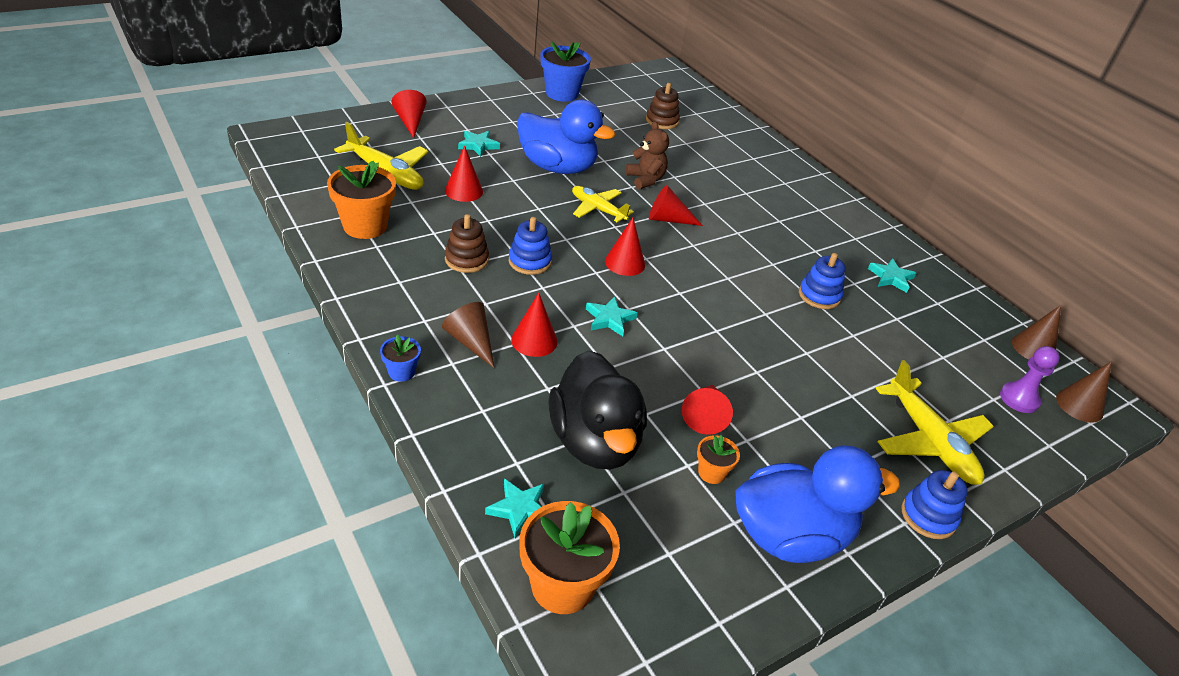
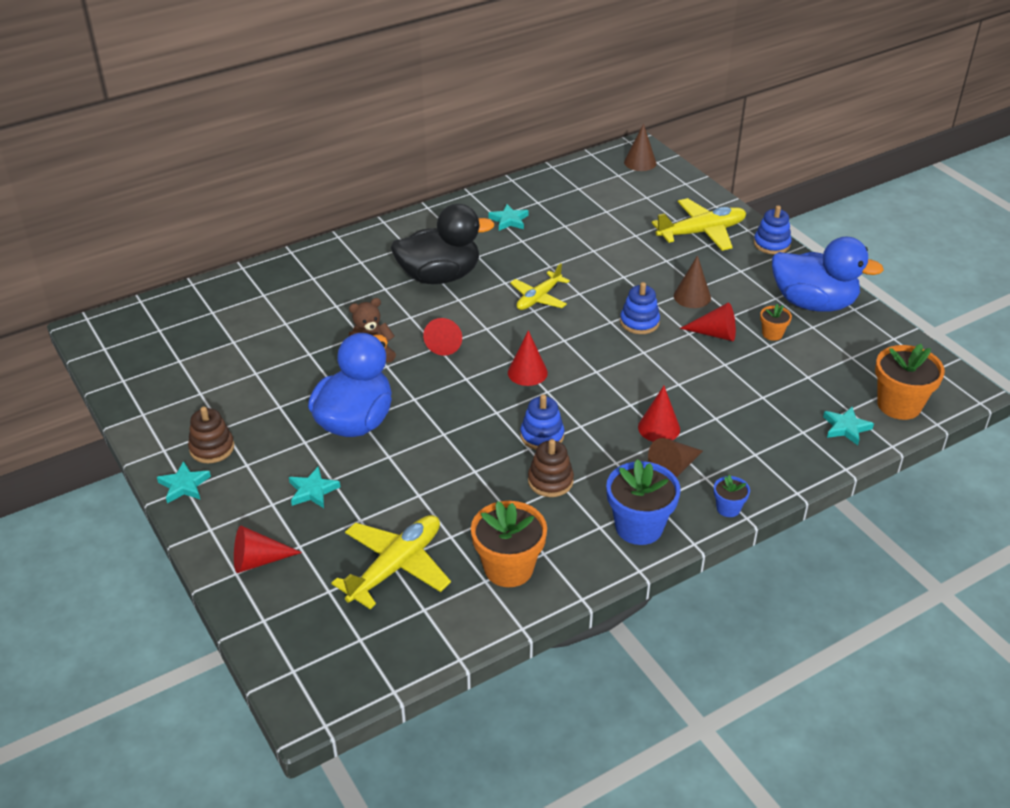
camera: 85 degrees left, 0 degrees up
(464, 191) = (419, 494): red cone -> none
(562, 93) = (166, 423): blue flower pot -> blue flower pot (639, 527)
(595, 442) = (765, 391): black duck -> black duck (439, 276)
(597, 209) = (437, 390): yellow plane -> yellow plane (538, 298)
(609, 319) = (614, 383): turquoise star -> turquoise star (184, 485)
(662, 121) = (235, 339): brown stacking toy -> brown stacking toy (212, 448)
(790, 536) = (813, 303): blue duck -> blue duck turned 120 degrees clockwise
(819, 296) = (546, 261): blue stacking toy -> blue stacking toy (639, 322)
(1019, 399) = (642, 186): purple pawn -> none
(1033, 348) = (582, 168): brown cone -> brown cone (692, 296)

